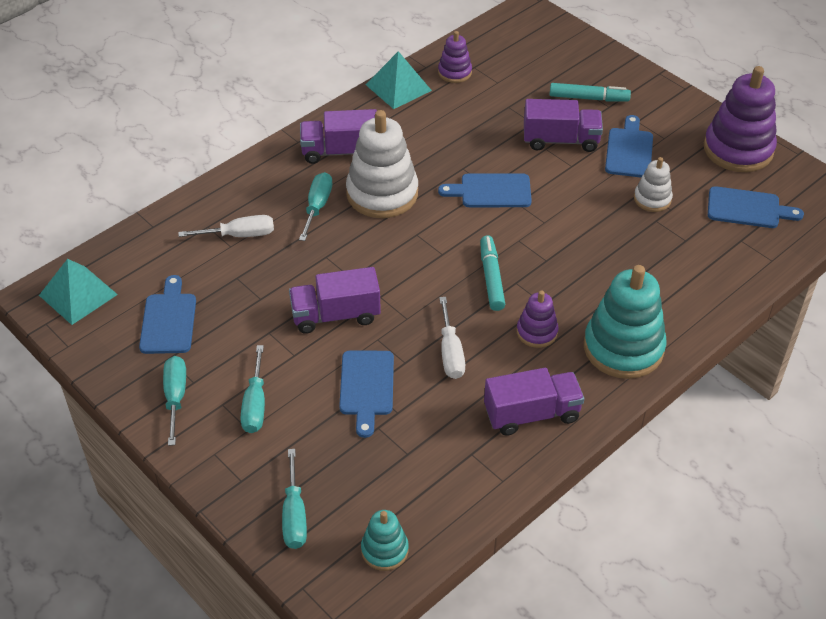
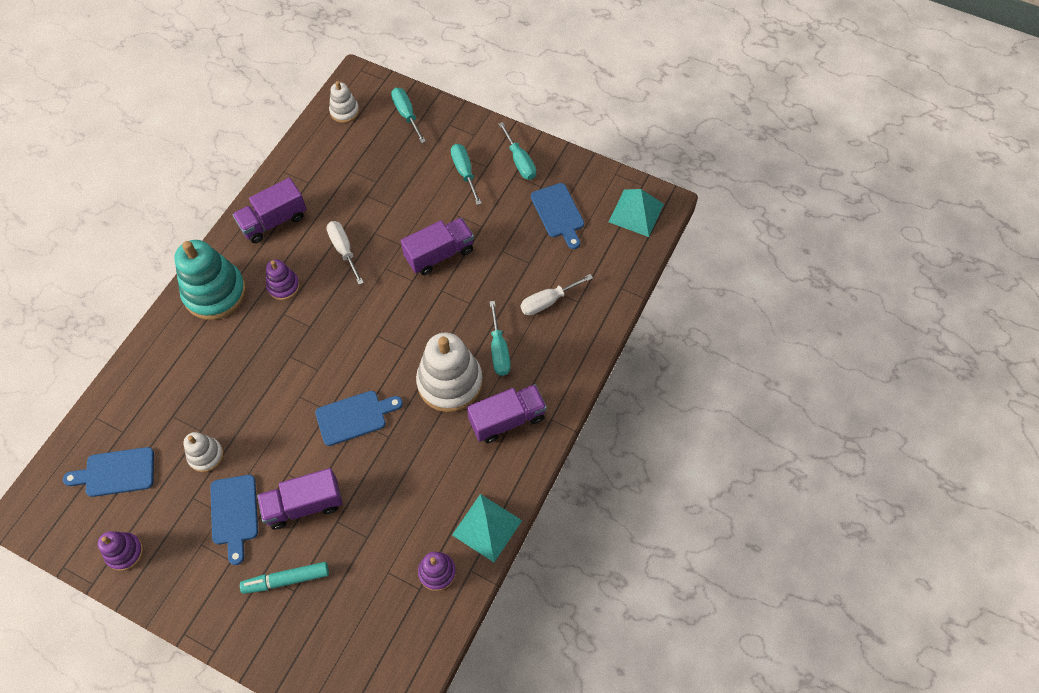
camera: 160 degrees right, 15 degrees up
(366, 387) = (394, 206): blue cutting board -> none
(384, 550) = (344, 111): turquoise stacking toy -> white stacking toy
(491, 278) = (330, 324): turquoise marker -> none
(738, 149) = (125, 552): purple stacking toy -> purple stacking toy, size x0.52

